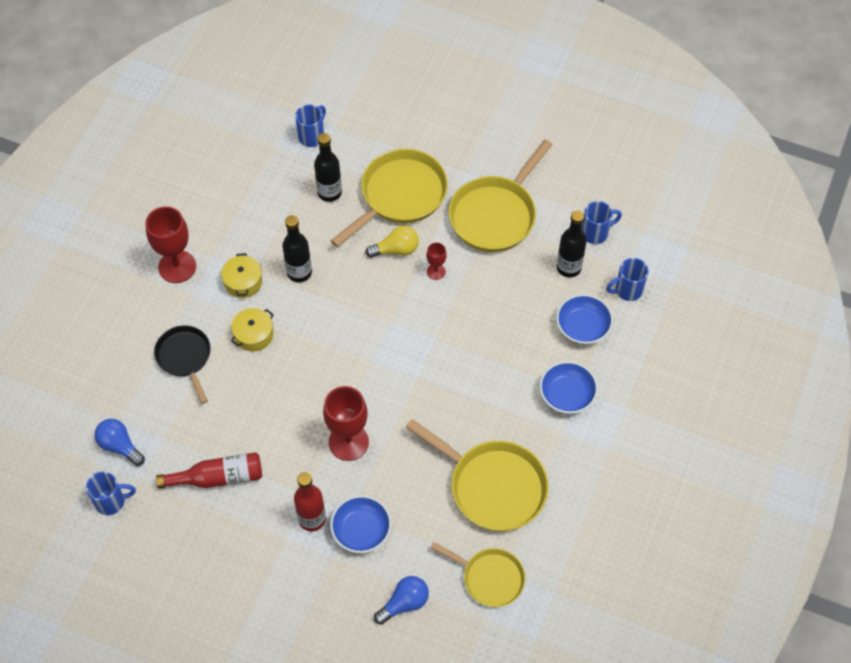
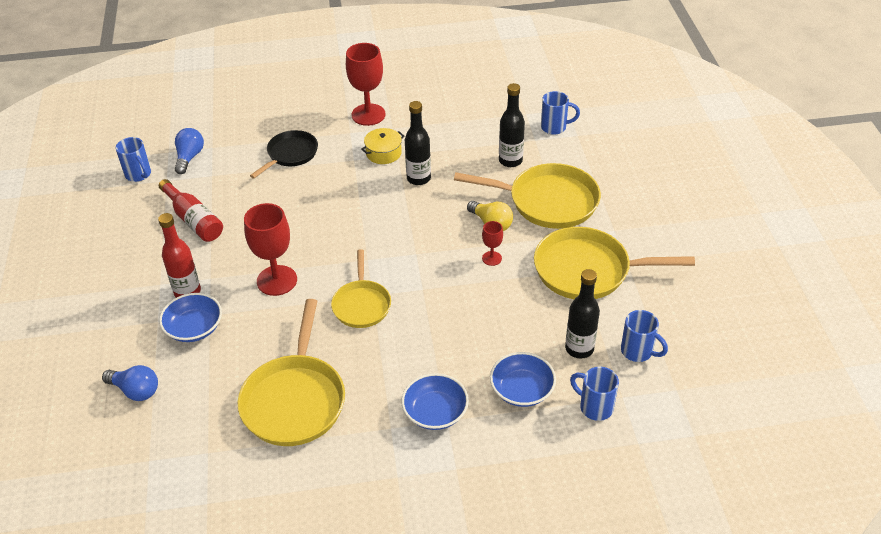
camera: 60 degrees right, 15 degrees down
(254, 335) = (339, 180): yellow pot -> none
(489, 578) = (194, 442): yellow pan -> yellow pan (361, 304)

